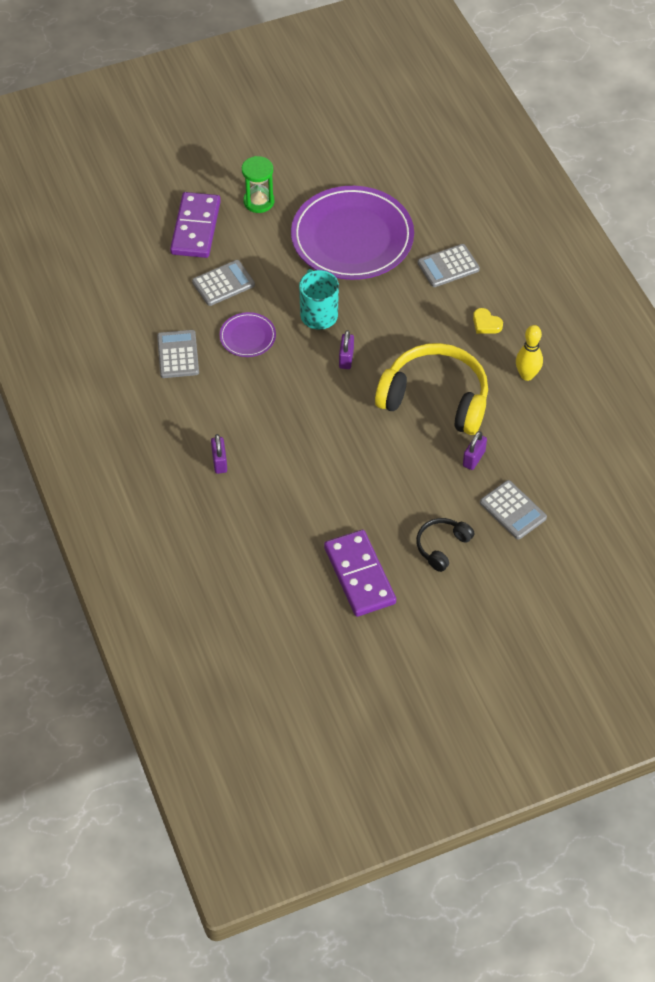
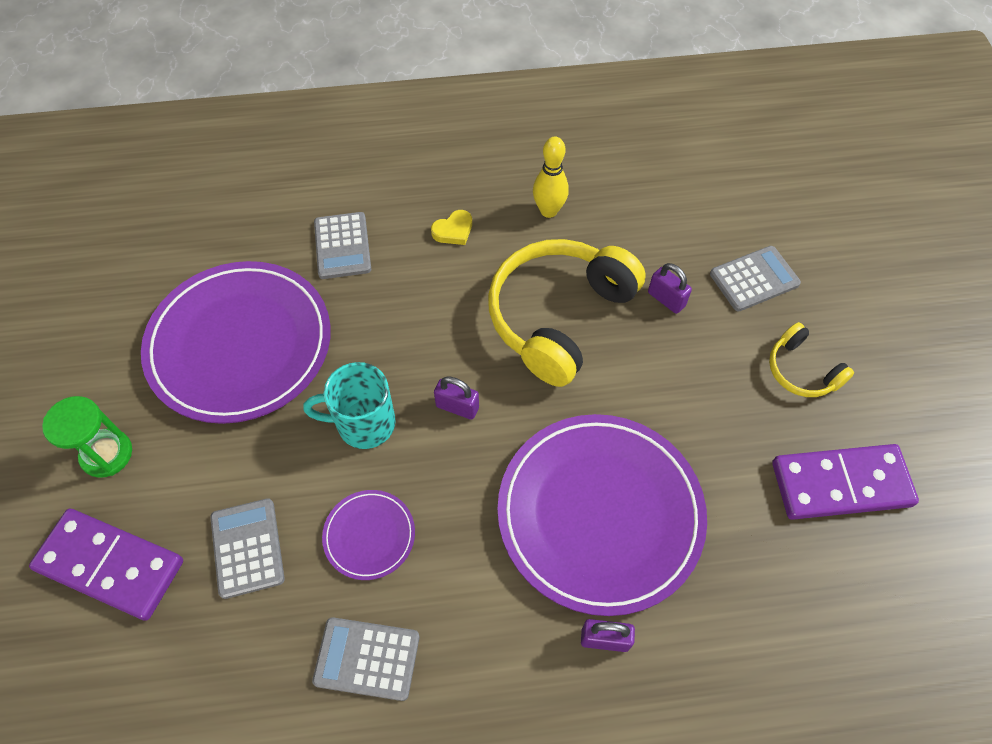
camera: 75 degrees left, 5 degrees up
(296, 446) = (600, 514): none -> purple plate
(442, 546) = (801, 370): black headphones -> yellow headphones

